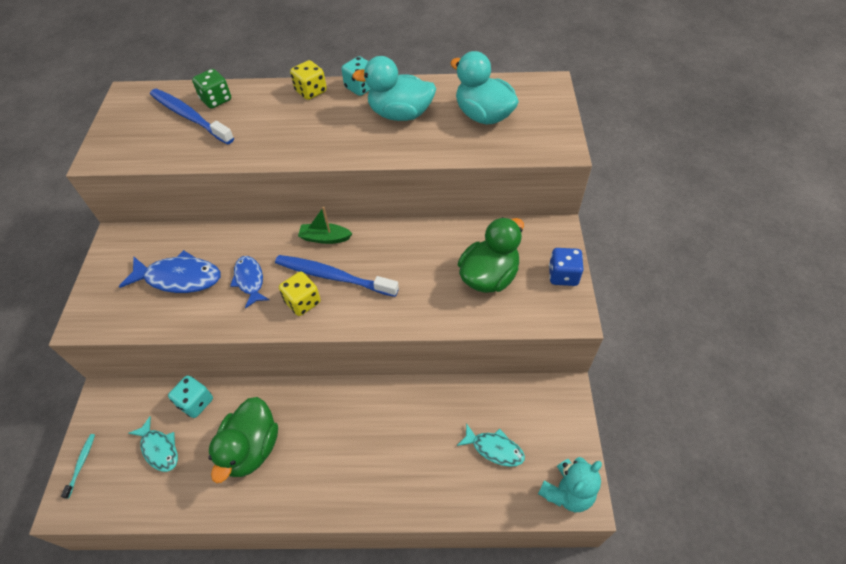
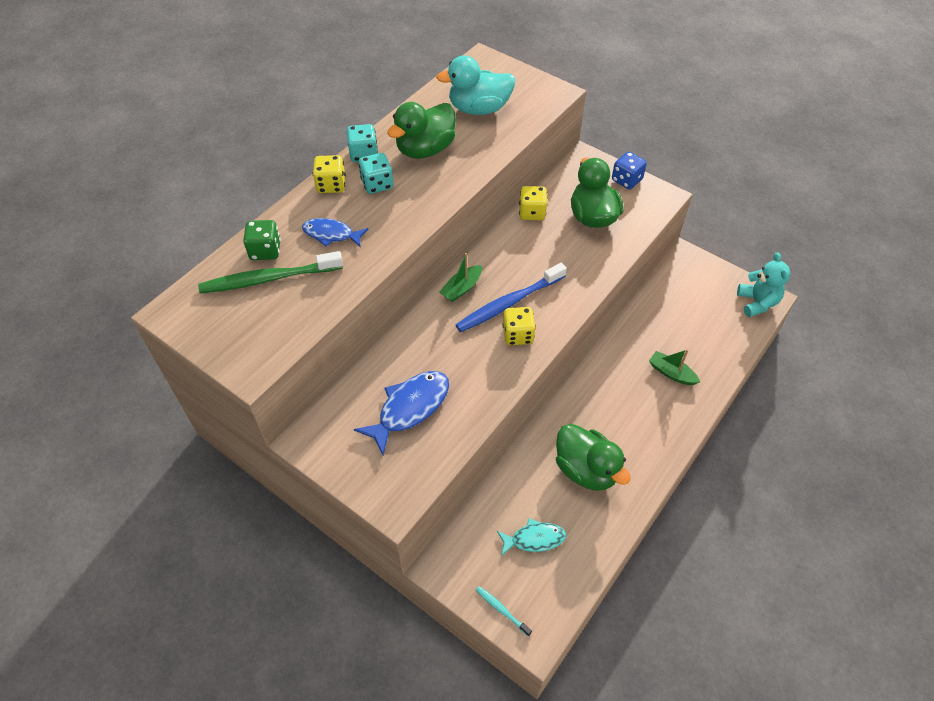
camera: 55 degrees left, 0 degrees up
(189, 117) = (268, 279): blue toothbrush -> green toothbrush
(196, 402) = (508, 491): turquoise dice -> turquoise dice (377, 184)
(249, 280) = (461, 359): blue fish -> blue fish (331, 234)
(400, 114) = (425, 149): turquoise duck -> green duck
(409, 459) = (671, 373): none -> green boat
(451, 233) = (532, 213): none -> yellow dice
(494, 449) = (699, 320): turquoise fish -> none

